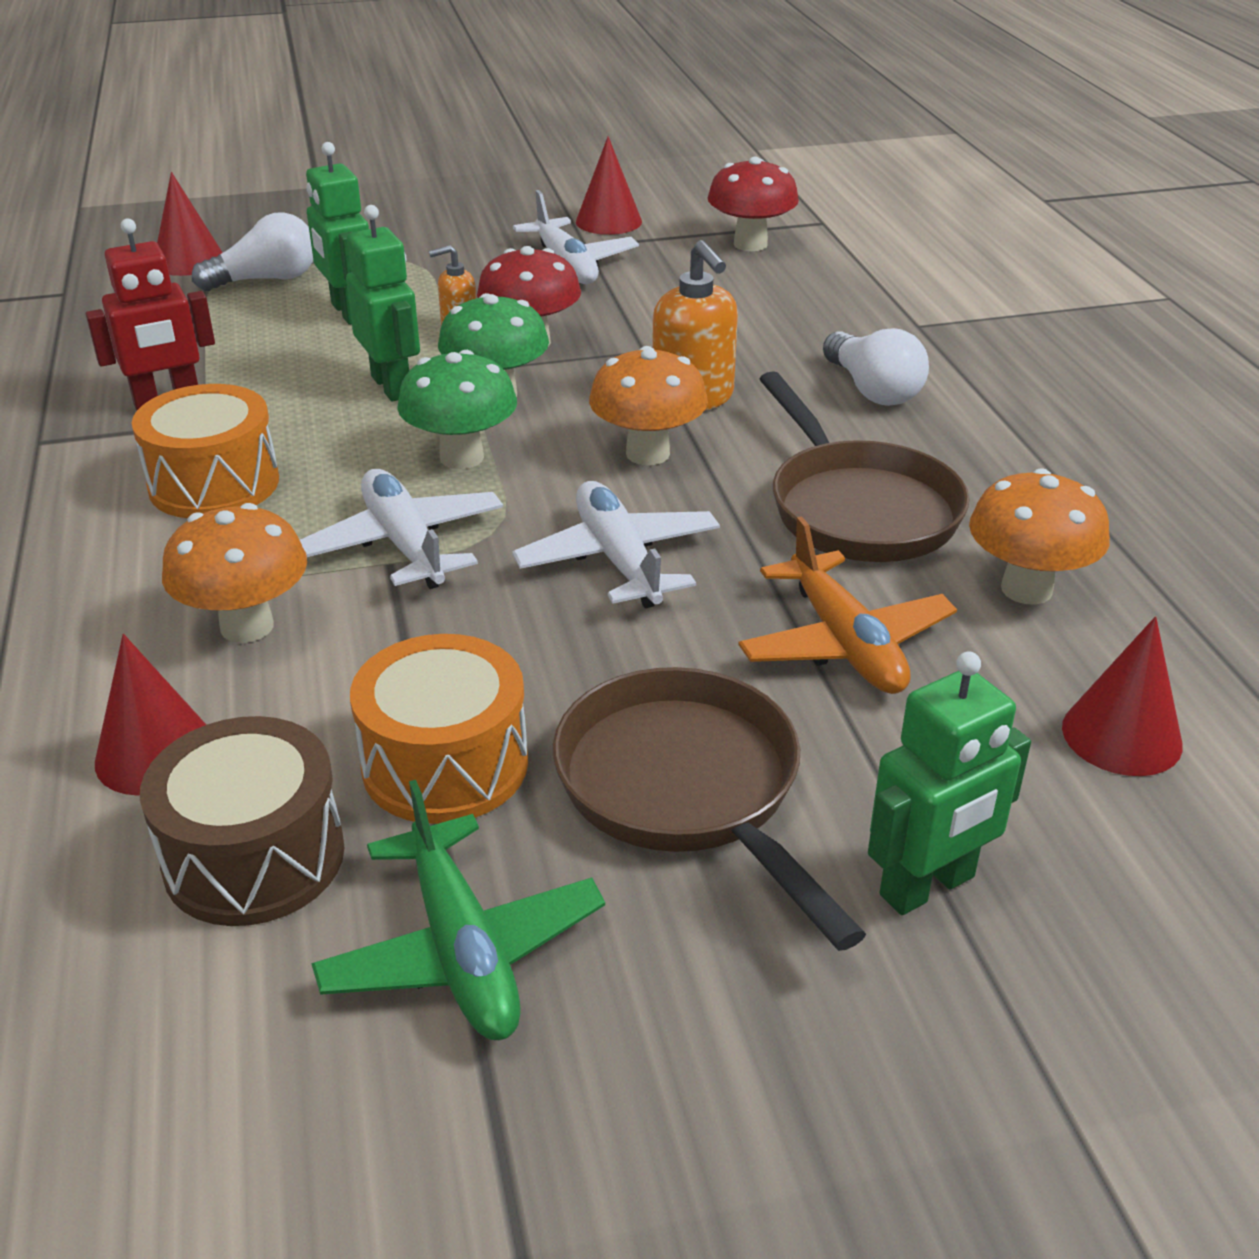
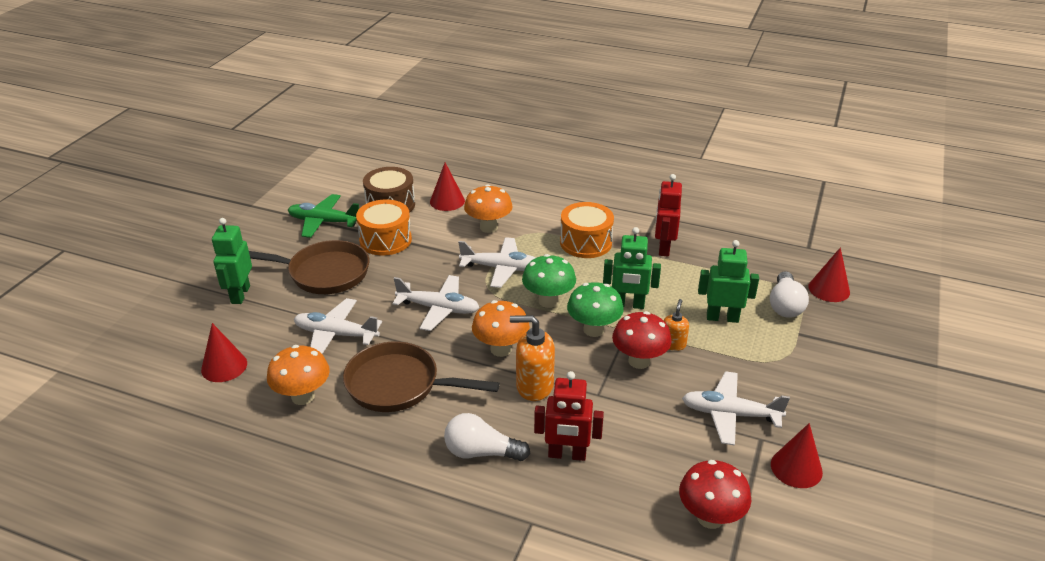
camera: 125 degrees right, 0 degrees up
(784, 337) = (567, 455): none -> red robot
(845, 643) = (336, 334): orange plane -> white plane

